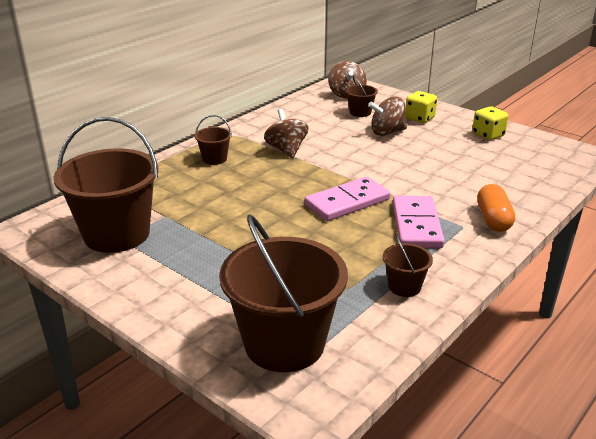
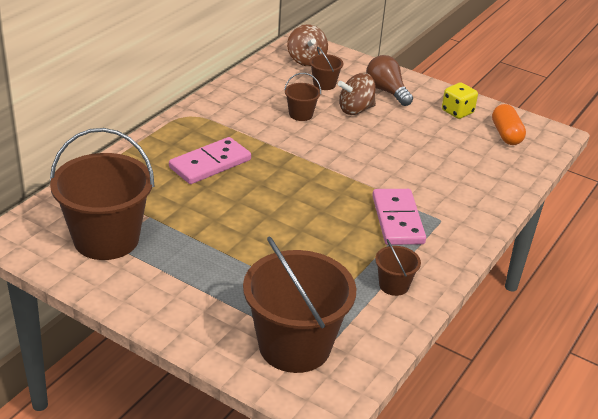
camera: 10 degrees left, 5 degrees up
(214, 159) = (183, 146): brown bucket -> brown bucket (300, 114)
(286, 150) = (255, 134): brown spinning top -> none
(347, 202) = (327, 196): pink domino -> pink domino (210, 164)
(419, 118) = (387, 91): yellow dice -> brown light bulb
(493, 219) = (468, 211): orange capsule -> orange capsule (506, 134)

